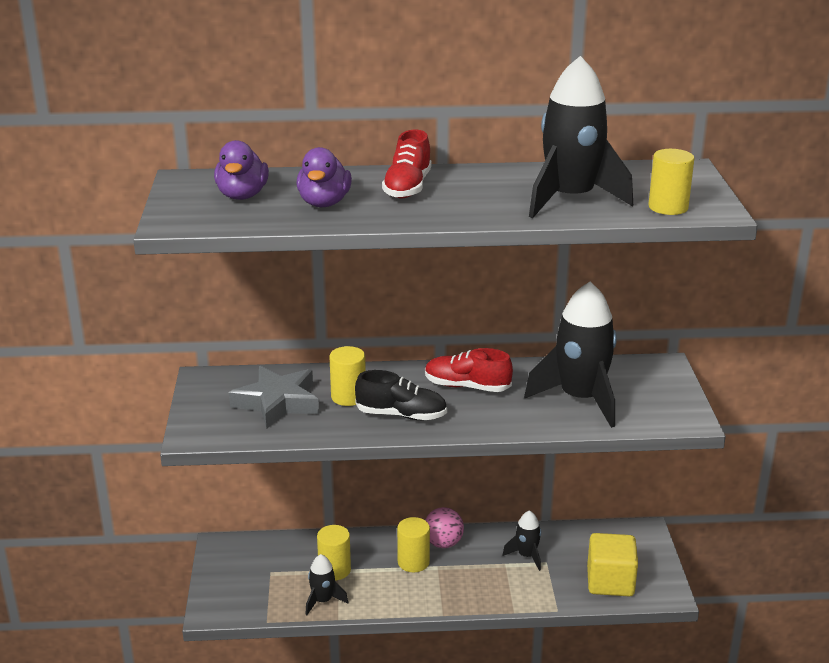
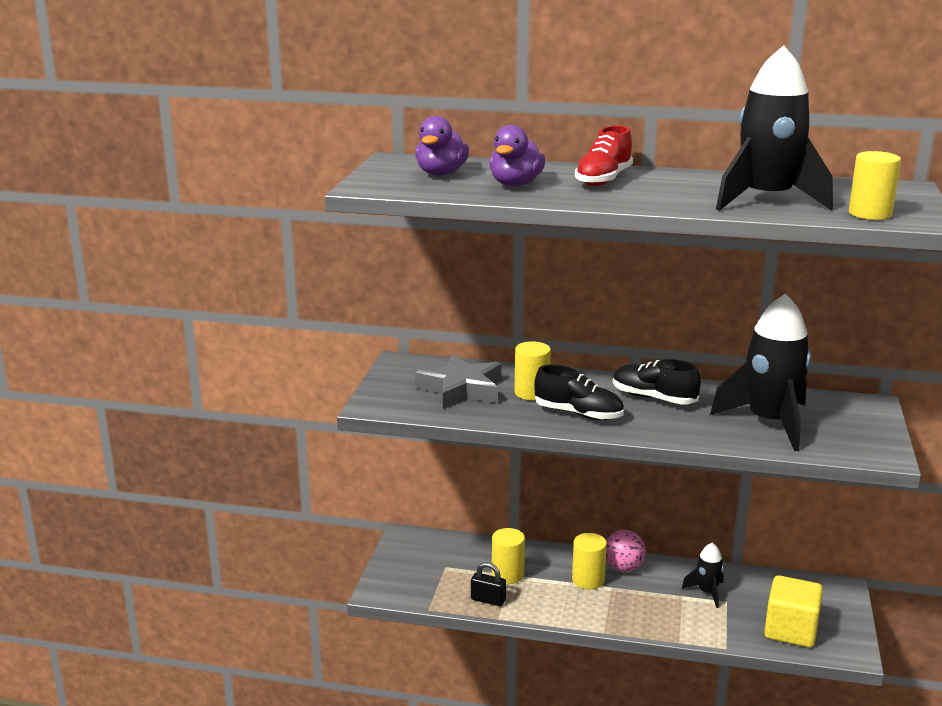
camera: 15 degrees right, 5 degrees down
(323, 601) = (488, 600): black rocket -> black padlock
(467, 386) = (653, 398): red shoe -> black shoe

